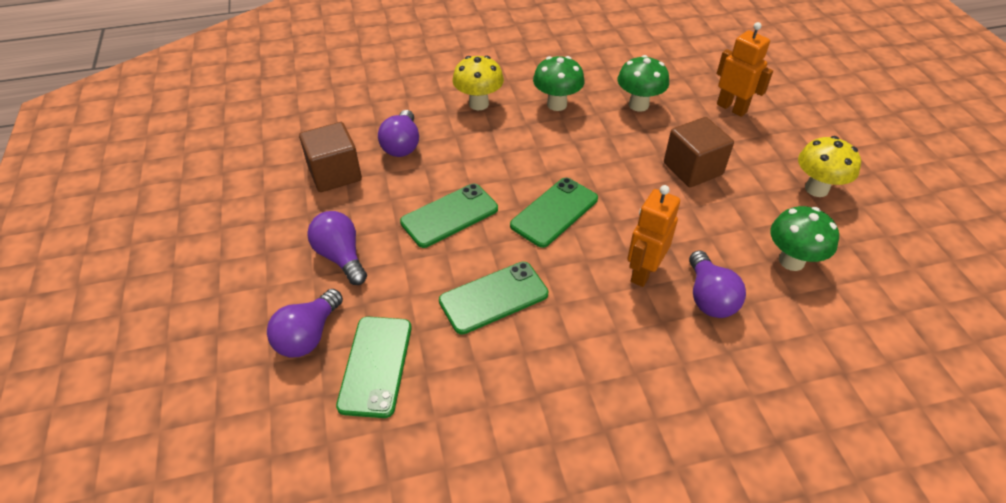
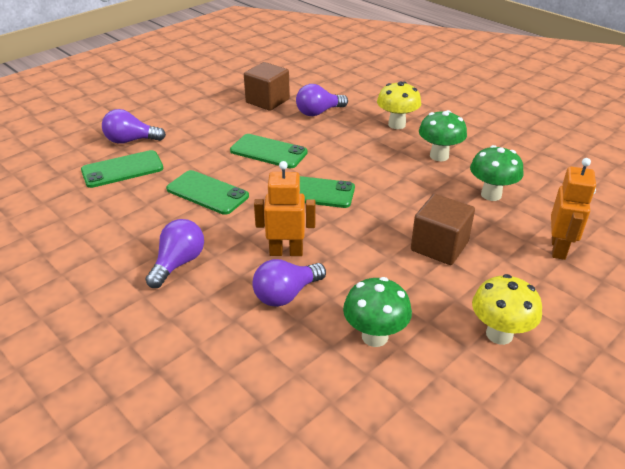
camera: 60 degrees right, 10 degrees down
(341, 256) = (199, 128): purple light bulb -> purple light bulb (178, 263)

